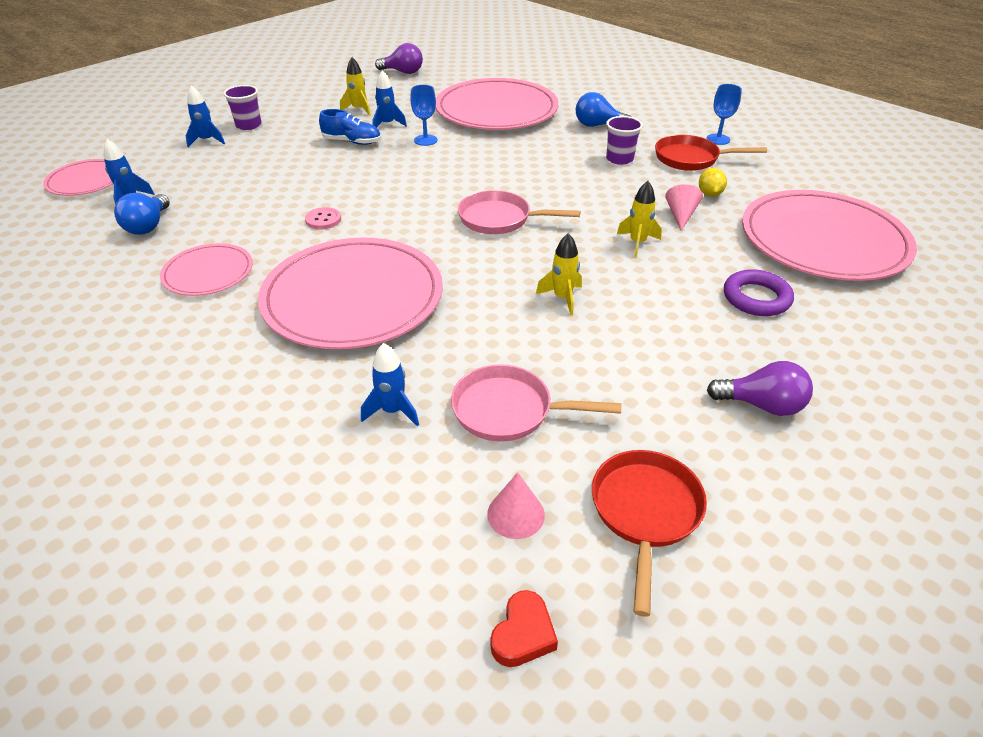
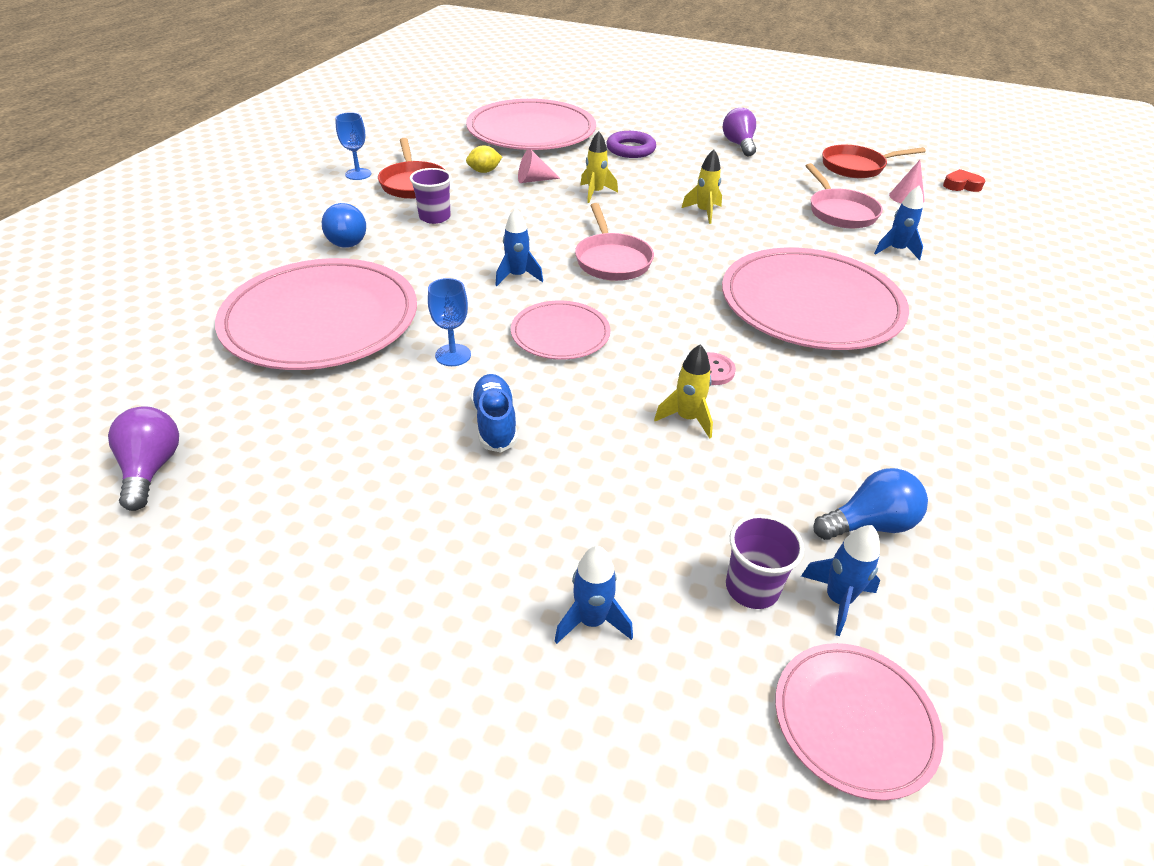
camera: 115 degrees left, 0 degrees up
(208, 273) = (882, 412): pink plate -> pink plate (560, 334)
(248, 125) = (495, 591): purple cup -> purple cup (752, 588)
(358, 109) = (363, 463): yellow rocket -> yellow rocket (687, 419)
(387, 124) = (414, 408): blue rocket -> blue rocket (517, 276)

